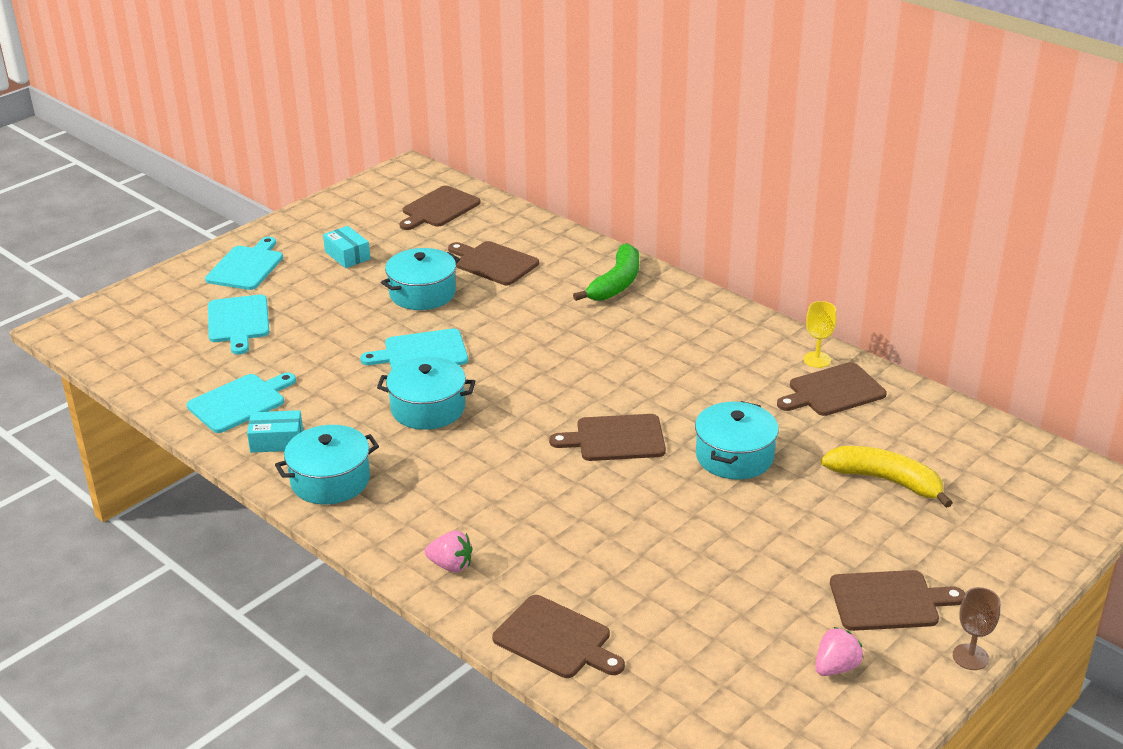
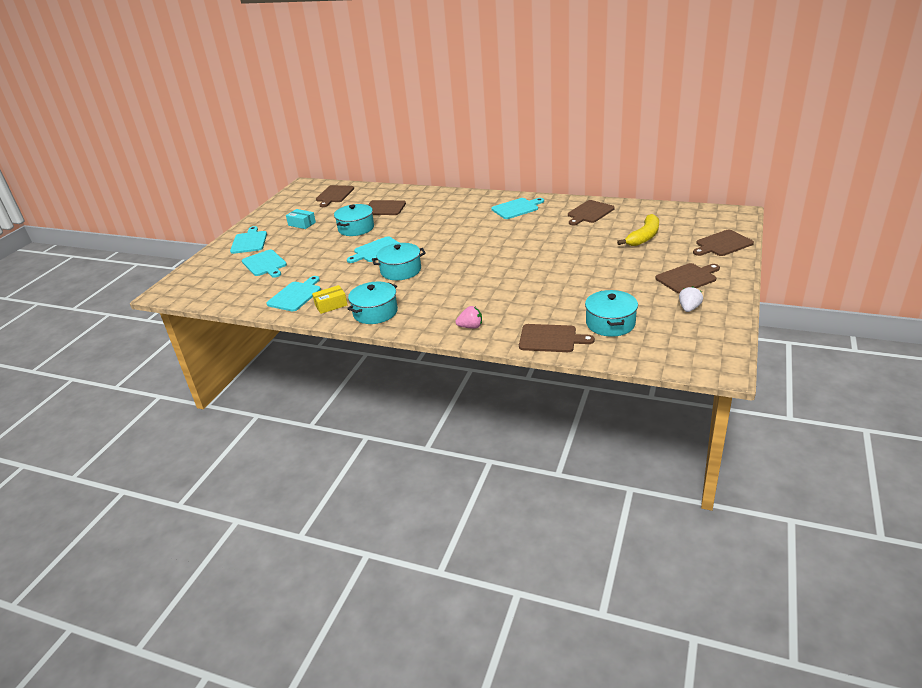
camera: 20 degrees left, 0 degrees up
(277, 441) = (331, 305): turquoise box -> yellow box
(615, 438) = (506, 256): brown cutting board -> brown cutting board (722, 244)
(616, 283) = (451, 201): green banana -> none
(714, 338) = (517, 208): none -> turquoise cutting board
(734, 456) = (568, 247): turquoise pot -> turquoise pot (610, 323)
(817, 359) = (571, 204): yellow goblet -> none
(836, 667) = (689, 308): pink strawberry -> white strawberry
(886, 481) = (644, 237): yellow banana -> yellow banana turned 120 degrees clockwise
(970, 657) = (741, 287): brown goblet -> none

